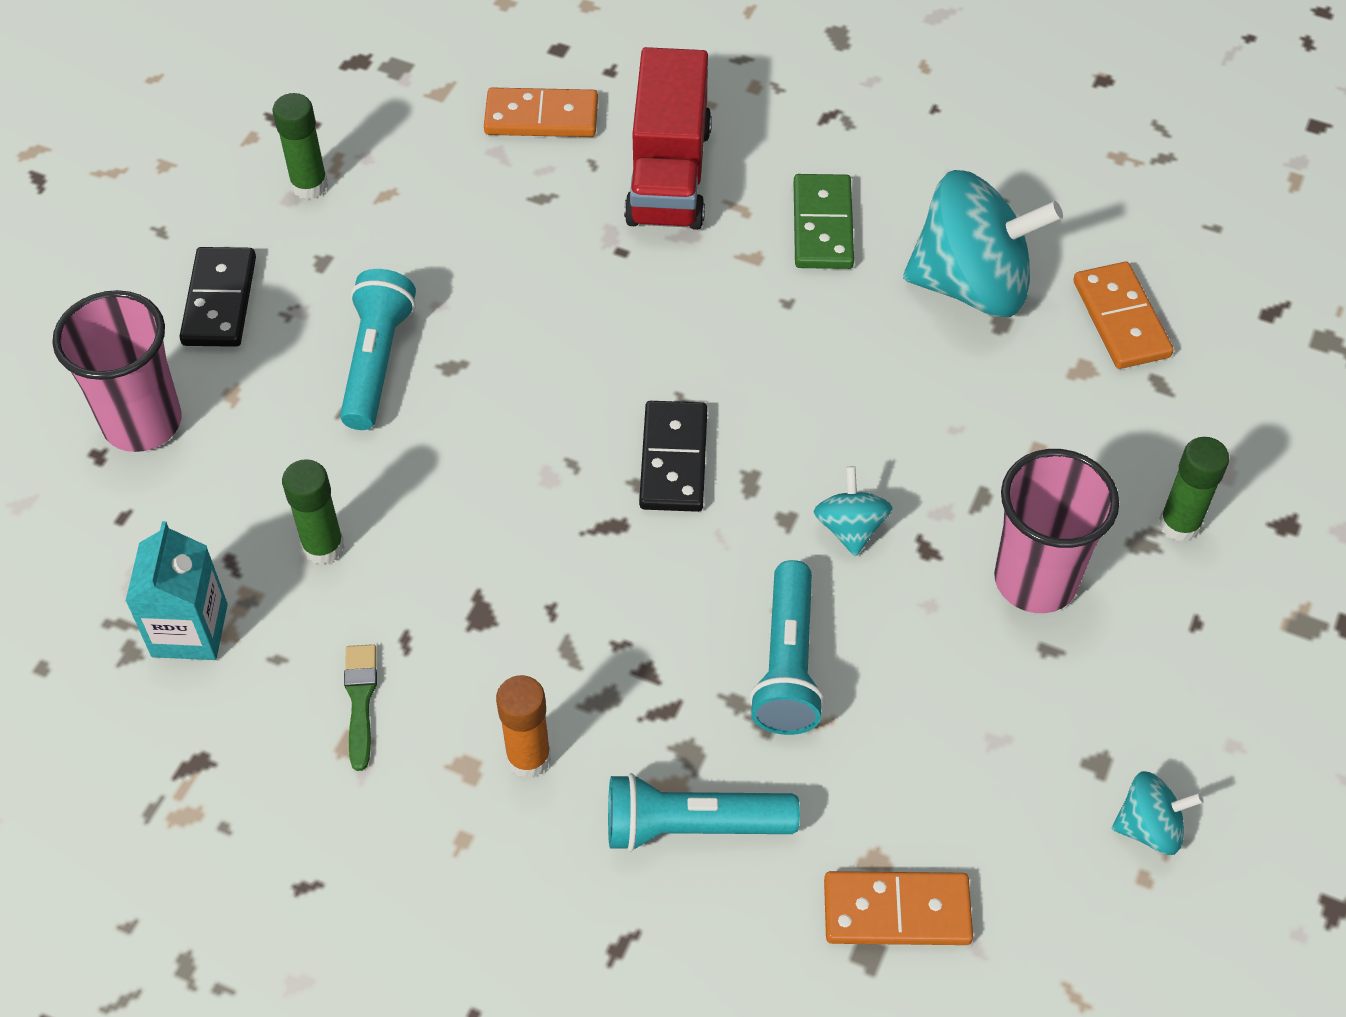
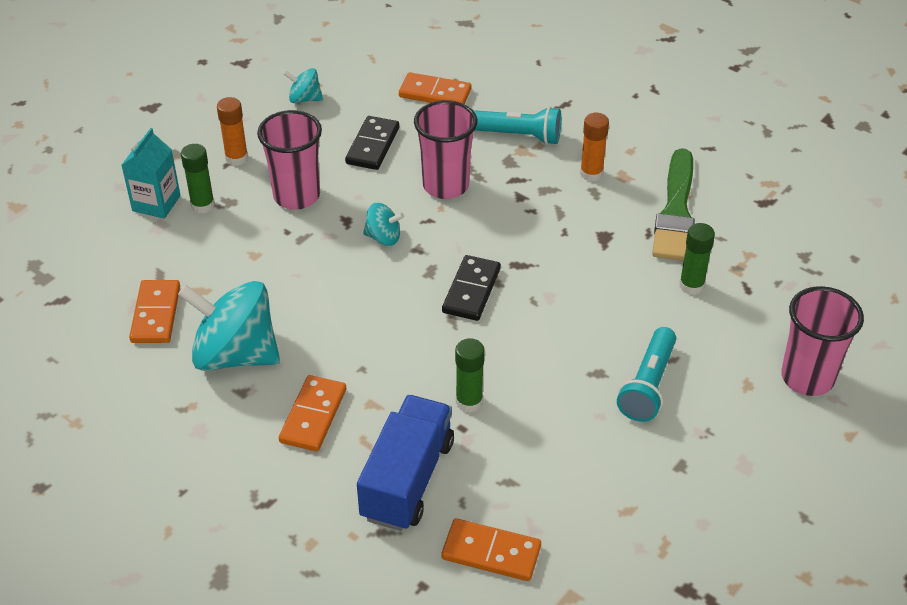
camera: 165 degrees left, 10 degrees down
(189, 630) = (770, 259): turquoise carton -> turquoise carton (156, 203)
(220, 301) = (757, 451): black domino -> black domino (372, 145)
(309, 185) = (687, 531): green glue stick -> green glue stick (469, 402)
(360, 700) = (676, 211): green brush -> green brush, size x2.16
(669, 174) = (407, 479): red truck -> blue truck
(787, 664) = (445, 185): turquoise flashlight -> pink cup
(823, 225) = (313, 416): green domino -> orange domino
(850, 528) = (383, 237): turquoise spinning top -> turquoise spinning top turned 90 degrees counterclockwise
(1187, 641) = (236, 158): none -> orange glue stick

